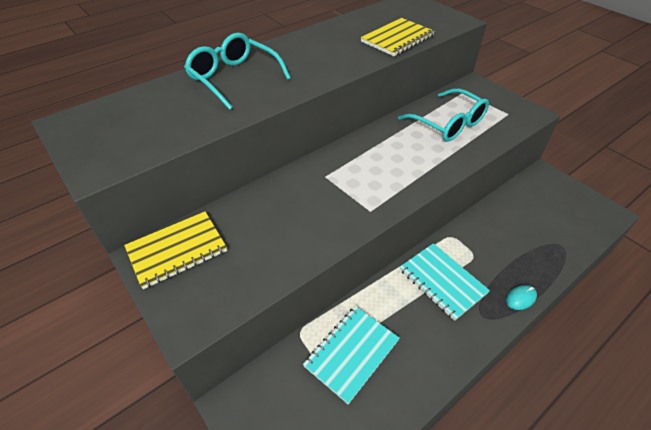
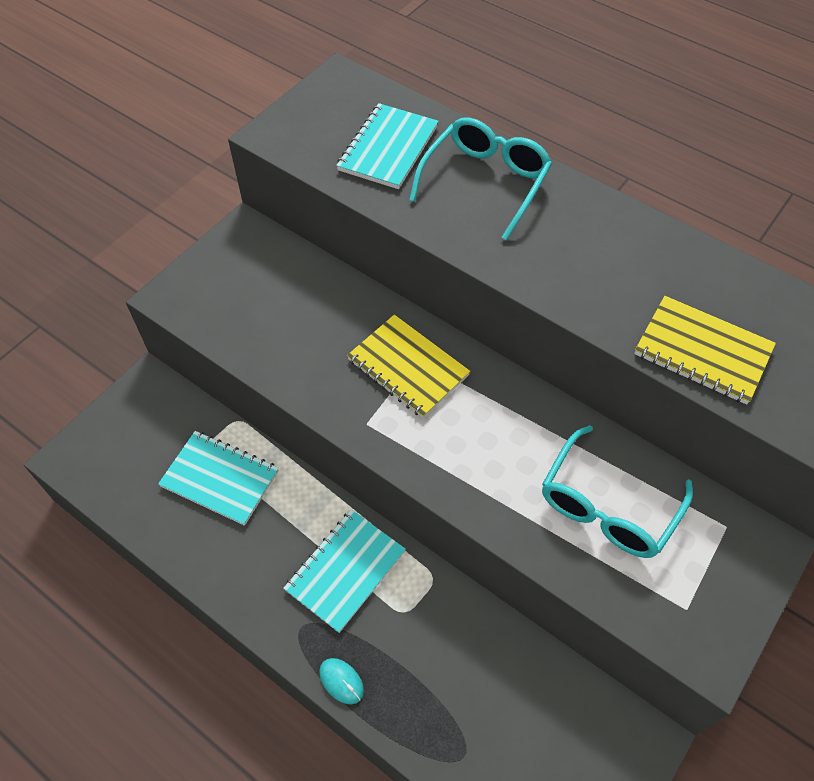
camera: 75 degrees right, 10 degrees up
(168, 111) = (388, 148): none -> turquoise notebook
(177, 250) = (257, 253): yellow notebook -> yellow notebook (408, 367)

